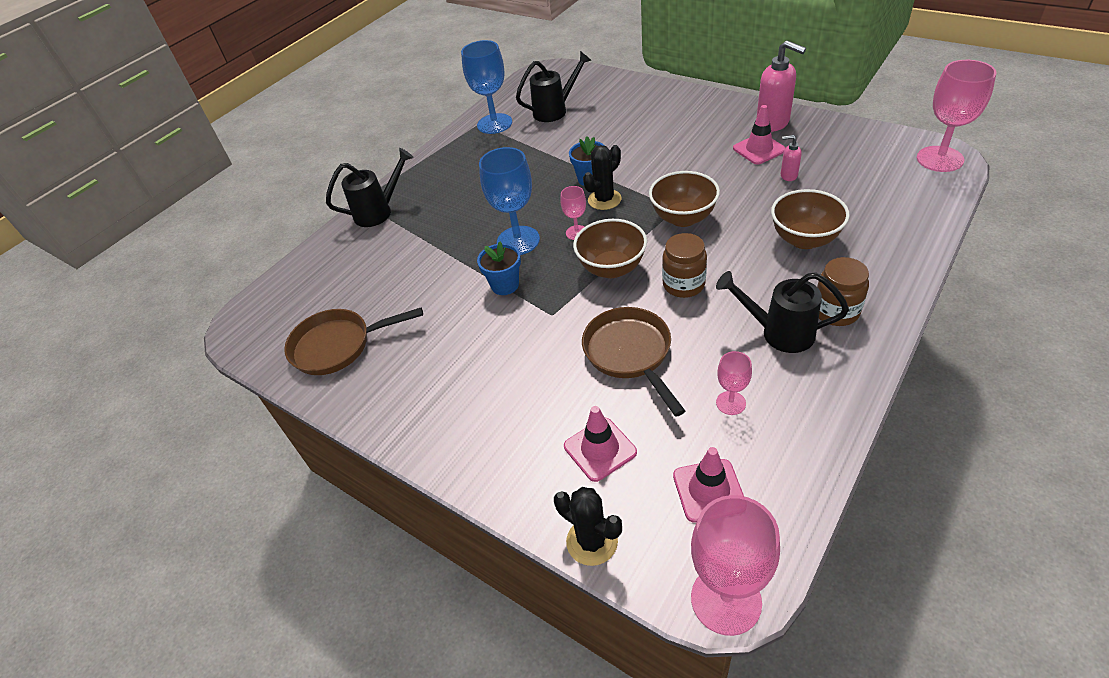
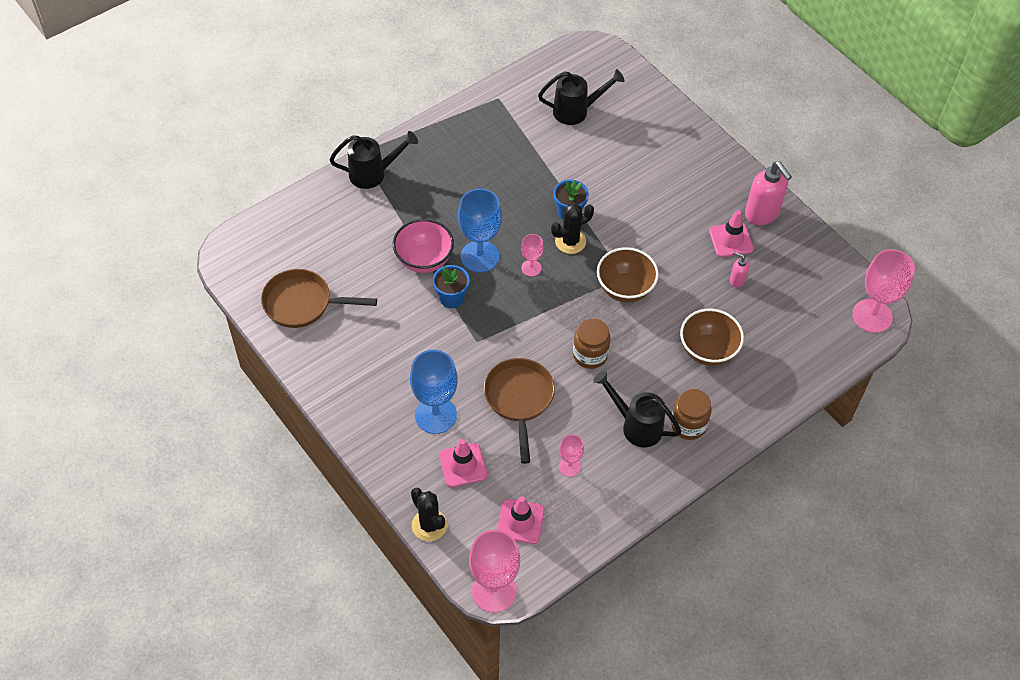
camera: 10 degrees right, 10 degrees up
(460, 263) = (424, 260): none -> pink bowl
(494, 124) = (513, 104): blue goblet -> blue goblet (435, 415)
(611, 268) = (542, 316): brown bowl -> none

